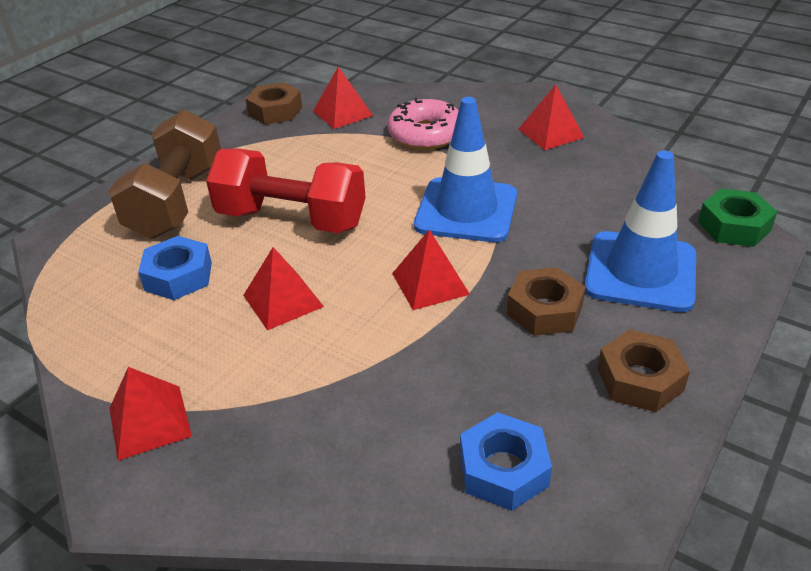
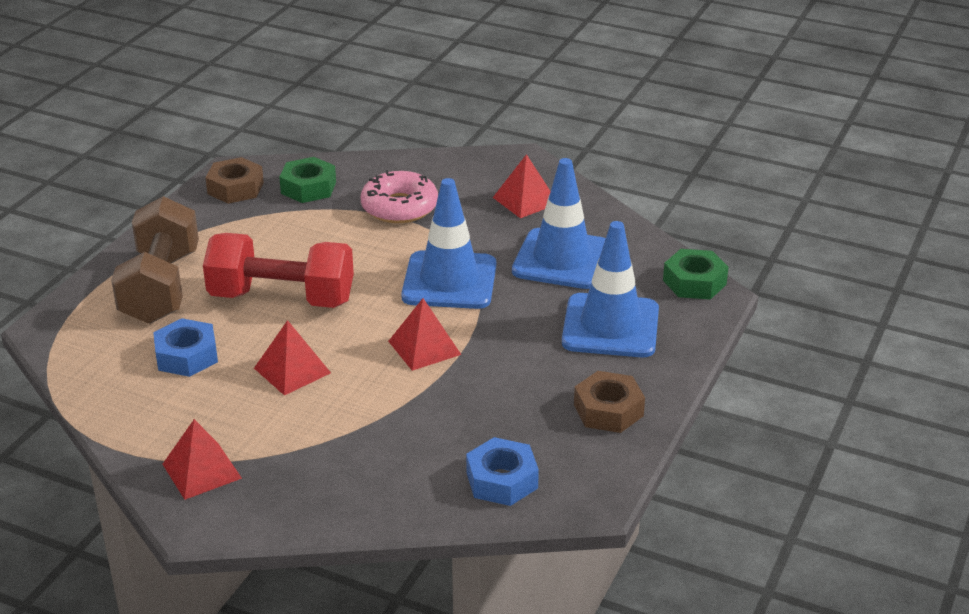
camera: 10 degrees left, 5 degrees down
(342, 113) = (308, 188): red pyramid -> green nut
(544, 310) = (528, 363): brown nut -> none
(586, 194) = (562, 259): none -> blue traffic cone

